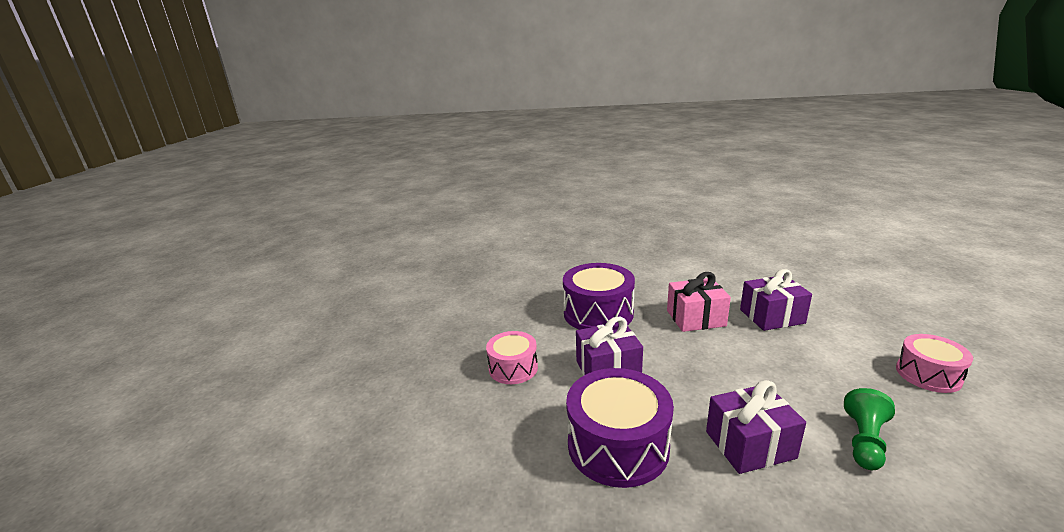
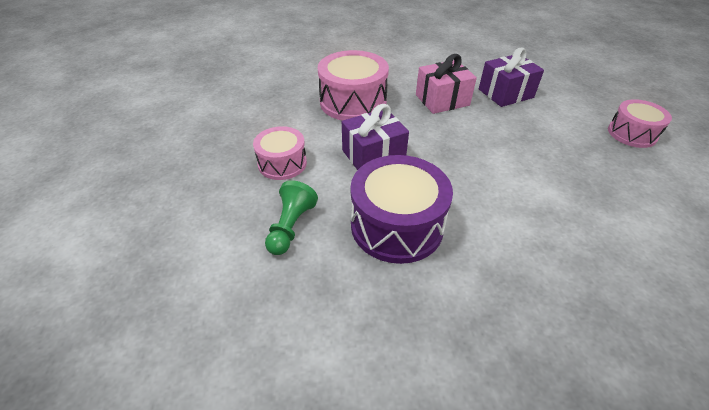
camera: 15 degrees left, 20 degrees up
(598, 313) = (353, 102): purple drum -> pink drum
(750, 444) = (507, 209): purple gift -> none
(864, 441) = (594, 195): green pawn -> green pawn (291, 227)

